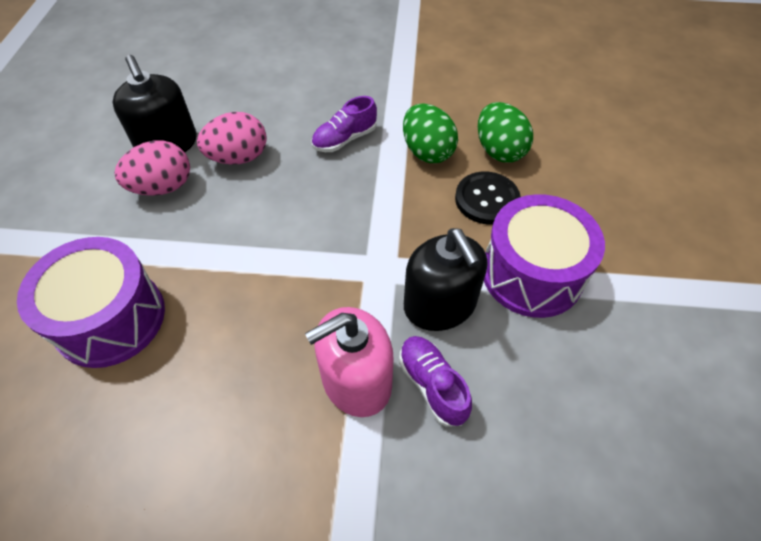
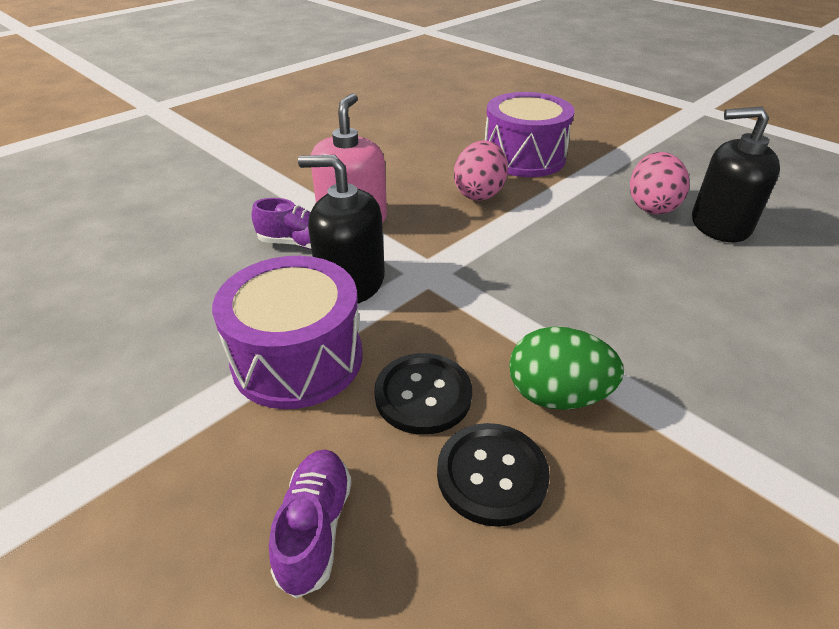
camera: 130 degrees right, 15 degrees down
(238, 158) = (664, 255): pink egg -> pink egg (479, 193)
(345, 139) = (641, 337): purple shoe -> purple shoe (315, 528)
(499, 151) = (492, 475): green egg -> black button

